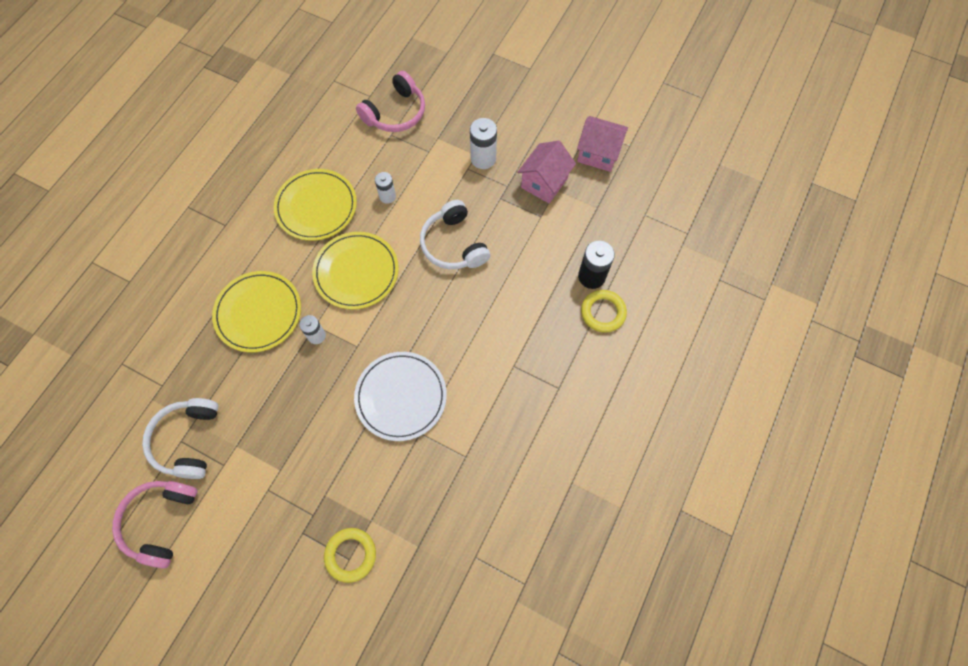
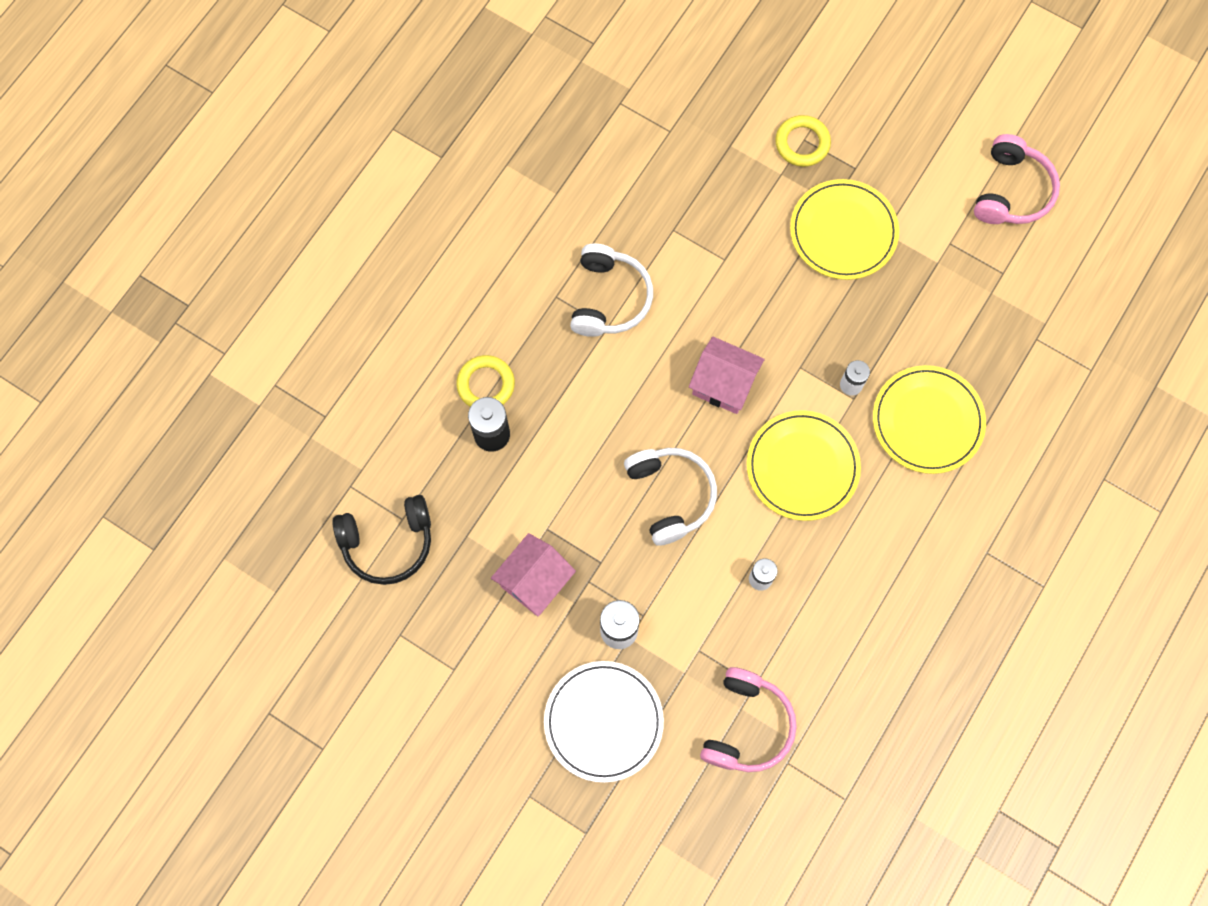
camera: 175 degrees left, 5 degrees up
(188, 440) = (994, 273): white headphones -> white headphones (609, 298)
(316, 206) = (861, 570): yellow plate -> yellow plate (843, 232)
(395, 113) = (747, 725): pink headphones -> pink headphones turned 150 degrees clockwise
(401, 397) = (746, 302): white plate -> white plate (603, 721)
(598, 154) = (448, 624): pink house -> pink house (723, 384)
(651, 199) = (388, 543): none -> black headphones

